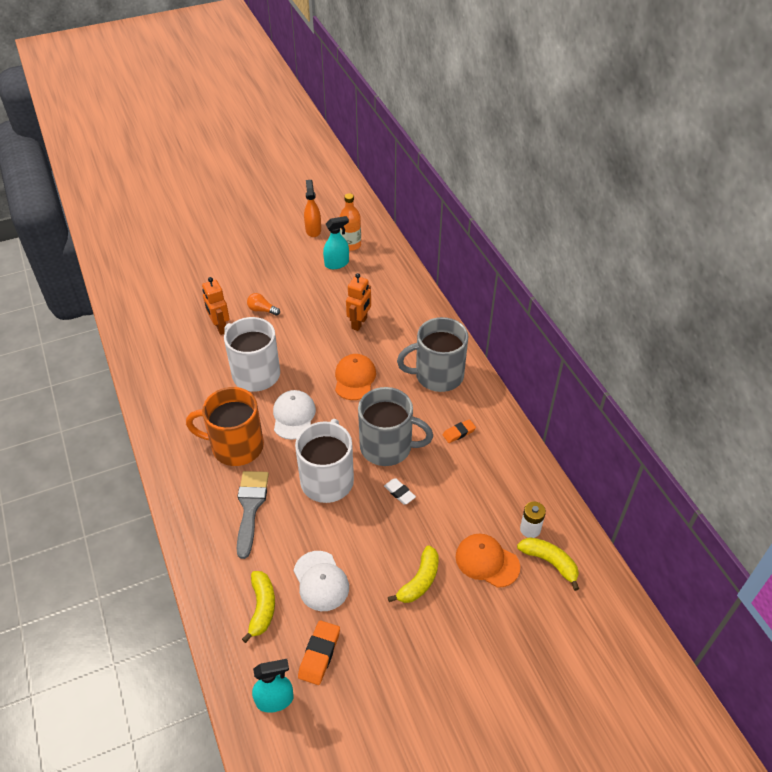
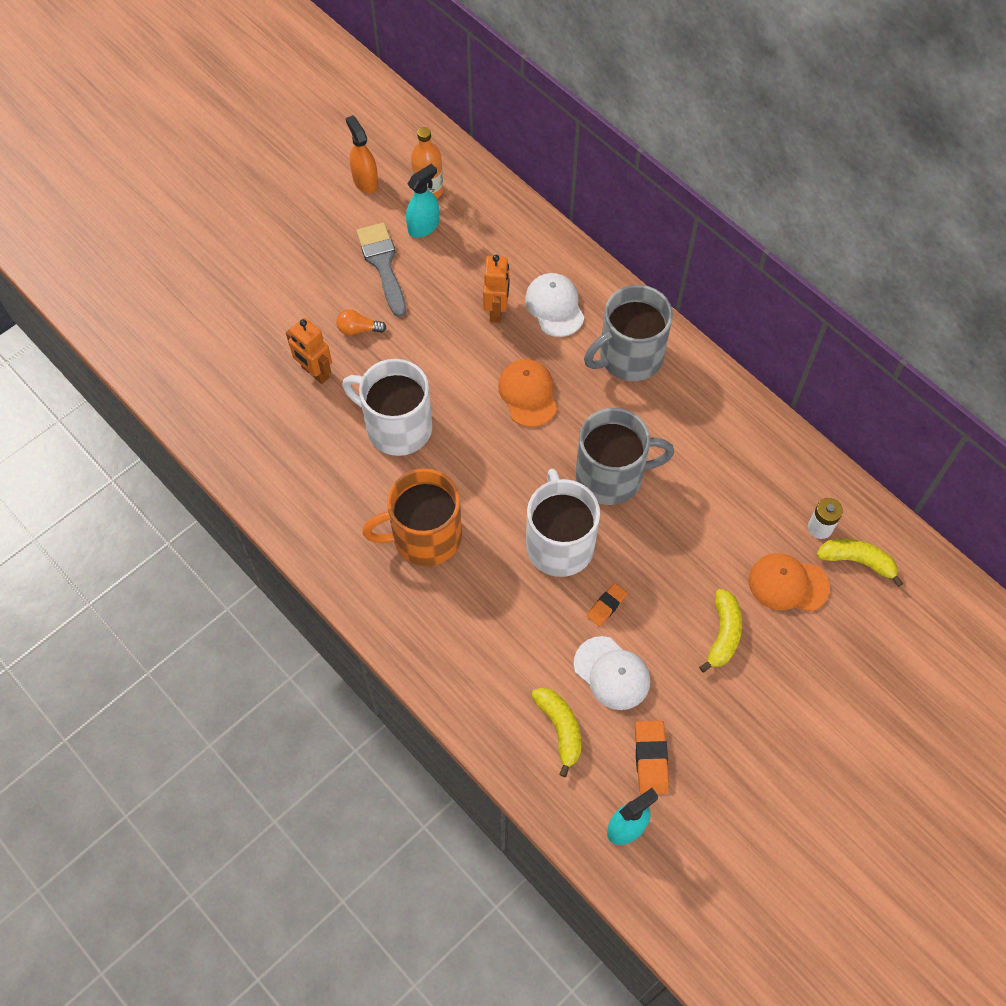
camera: 20 degrees left, 15 degrees up
(250, 507) = (484, 611): grey brush -> grey brush (383, 264)
(293, 416) = (476, 471): white cap -> white cap (554, 306)
(399, 493) = (652, 532): white eraser -> none
(459, 433) = (688, 429): orange eraser -> orange eraser (606, 606)

